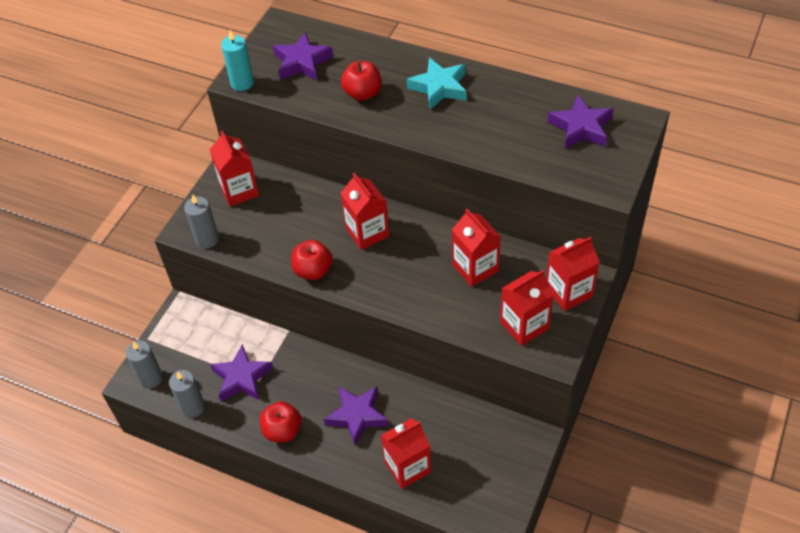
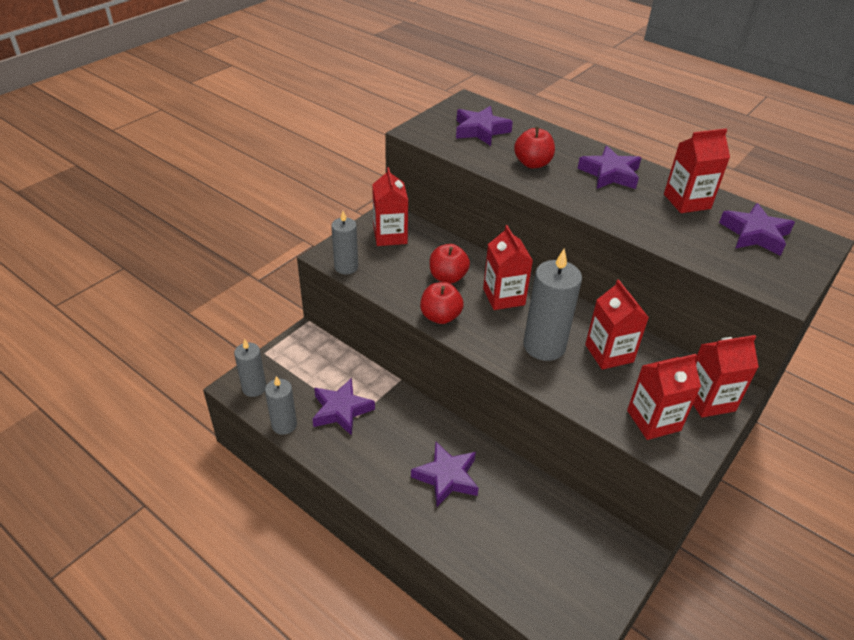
camera: 10 degrees right, 10 degrees down
(242, 83) = (420, 134): turquoise candle -> none
(282, 430) = (366, 471): red apple -> red apple (448, 277)
(407, 467) = (487, 544): red carton -> red carton (687, 201)
(415, 276) = (544, 346): none -> grey candle
(439, 87) = (610, 174): turquoise star -> purple star

